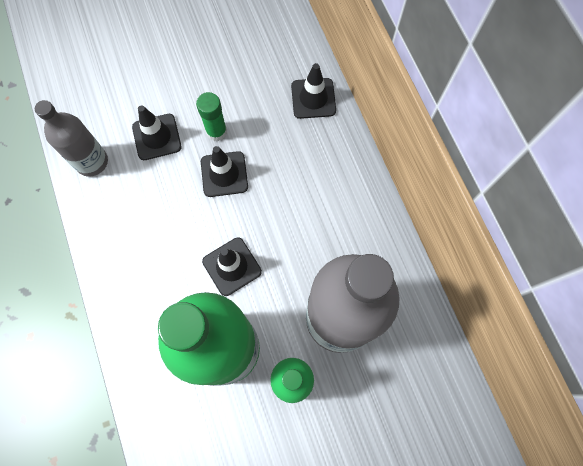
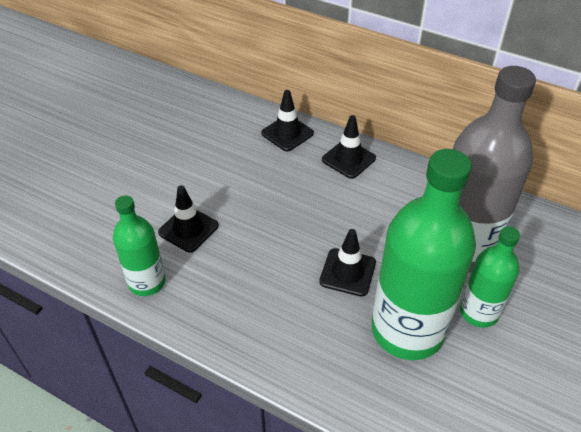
camera: 40 degrees left, 25 degrees down
(92, 162) = (147, 282): grey bottle -> green bottle
(216, 131) = (235, 195): green glue stick -> none
(224, 174) = (272, 218): black traffic cone -> black traffic cone (348, 159)

